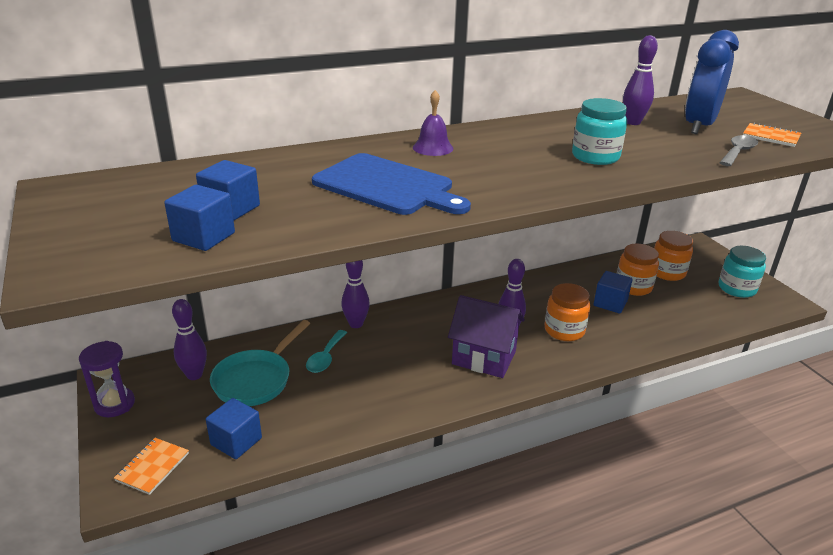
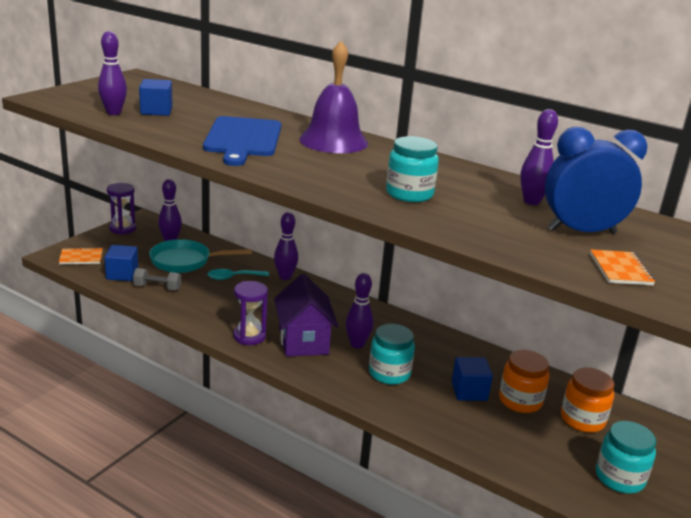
camera: 55 degrees right, 5 degrees down
(203, 237) = (113, 113): blue cube -> purple bowling pin
(296, 421) = (157, 287): none -> grey dumbbell
(433, 148) = (333, 141): purple bell -> purple bell, size x1.92
(451, 388) = (249, 336): none -> purple hourglass
(564, 330) = (389, 373): orange jar -> turquoise jar
(738, 152) = (534, 253): grey spoon -> none

